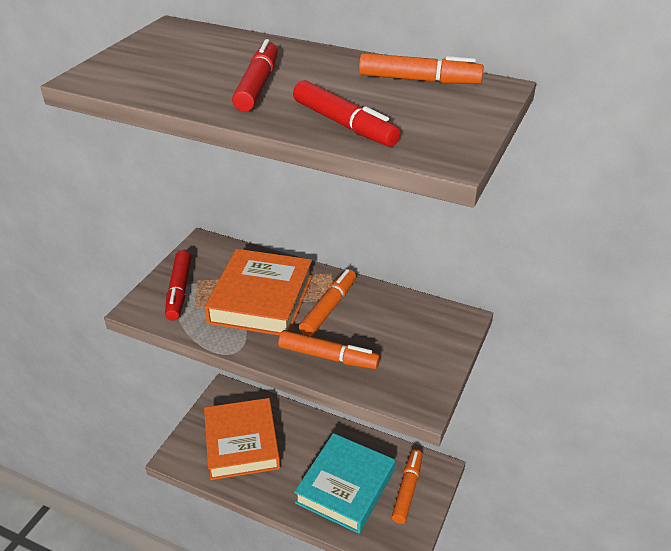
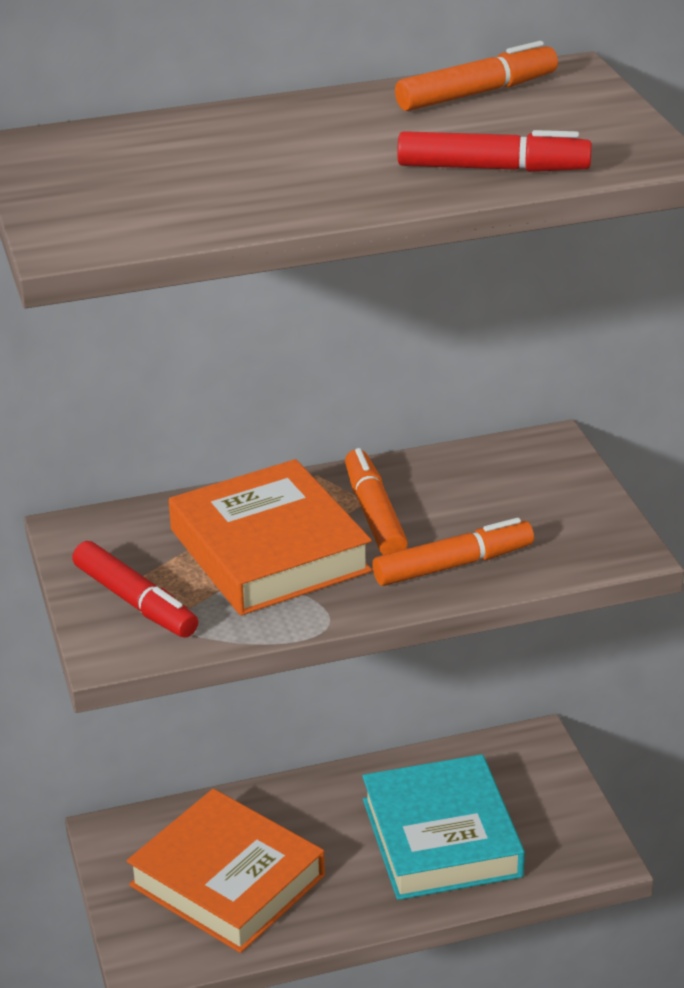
camera: 40 degrees left, 5 degrees down
(257, 85) = (309, 168): red marker -> none
(407, 489) = (524, 789): orange marker -> none

